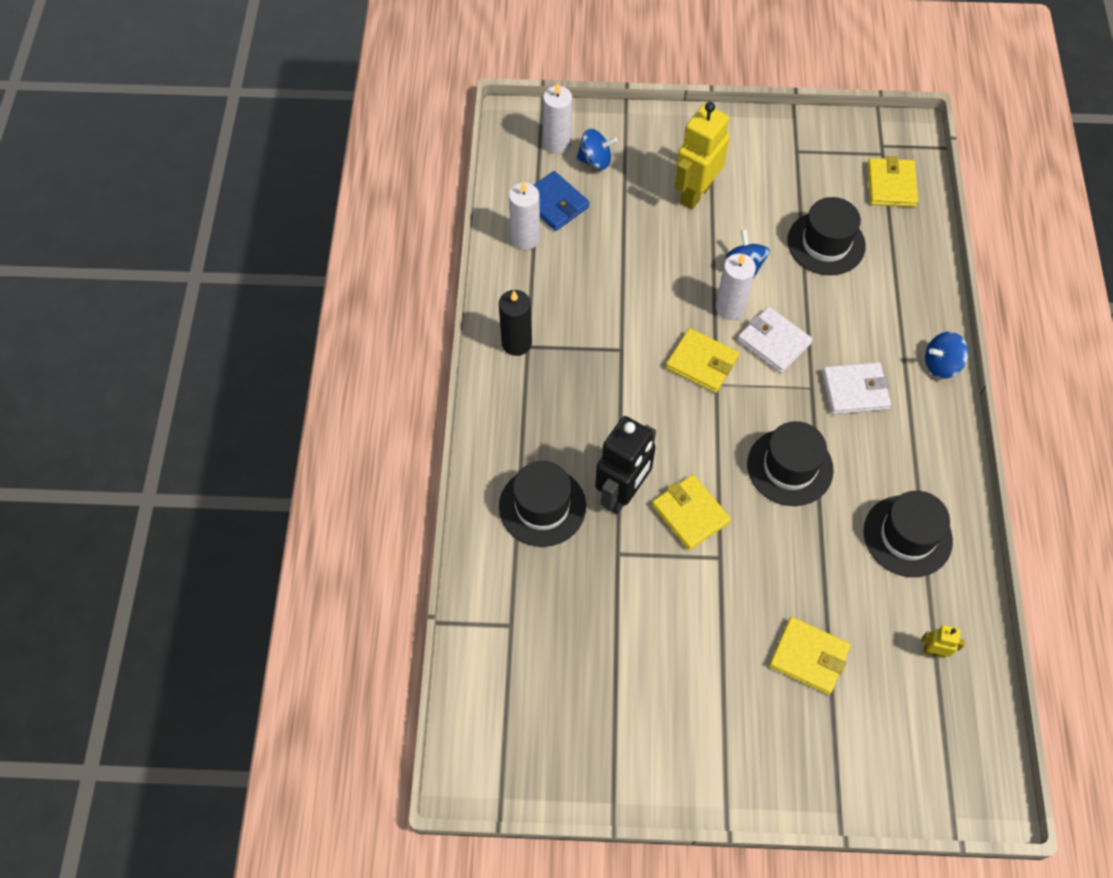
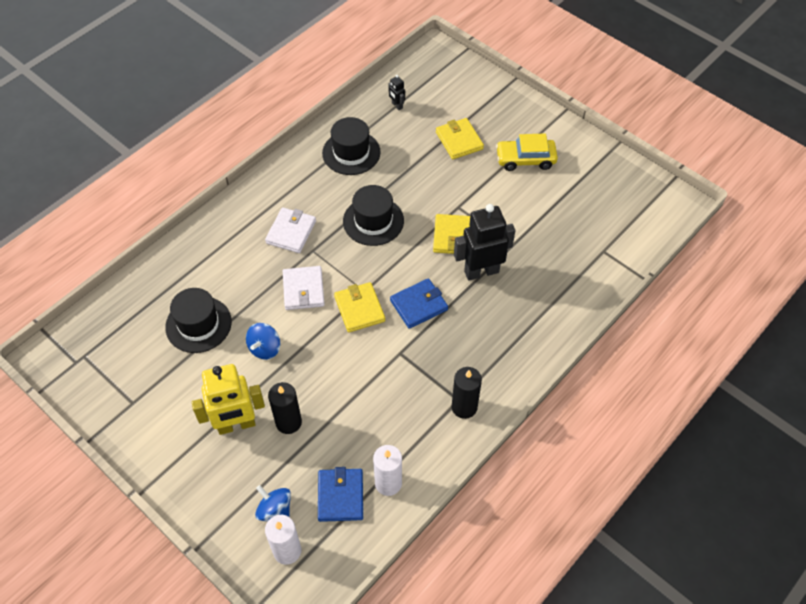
camera: 140 degrees left, 5 degrees down
(542, 506) = (534, 296): black hat -> none
(650, 409) = (419, 305): none -> blue wallet
(655, 225) = (288, 422): none -> black candle
(706, 693) = (525, 159): none -> yellow car
(730, 308) = (305, 329): white candle -> none
(855, 390) = (291, 232): white wallet -> white wallet turned 75 degrees clockwise
(891, 185) = (109, 330): yellow wallet -> none
(934, 651) = (397, 106): yellow robot -> black robot
(941, 365) = (228, 211): blue spinning top -> none

